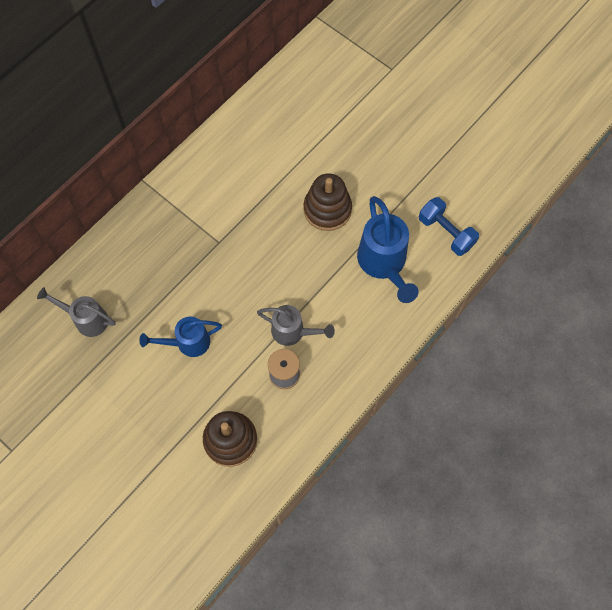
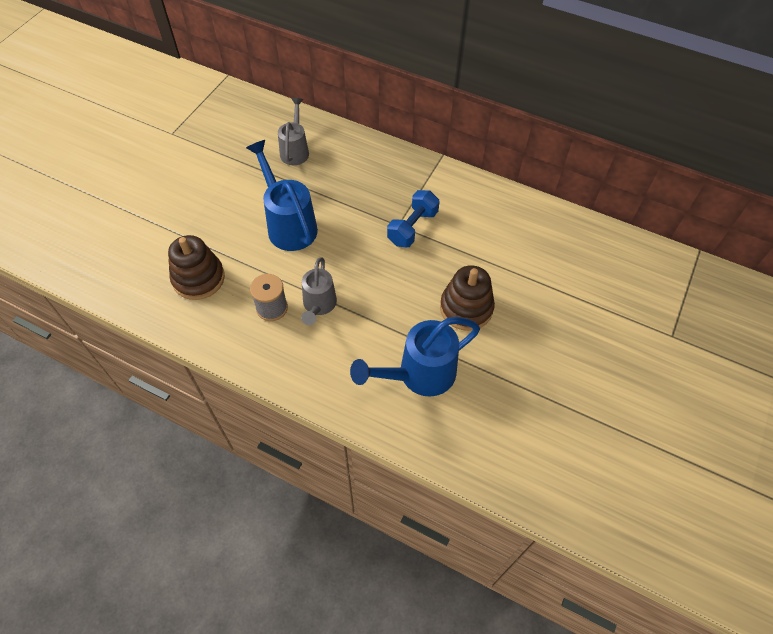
camera: 75 degrees right, 10 degrees down
(188, 343) = (289, 225): blue watering can -> blue watering can, size x1.56
(446, 232) = (479, 433): blue dumbbell -> blue dumbbell (412, 227)

